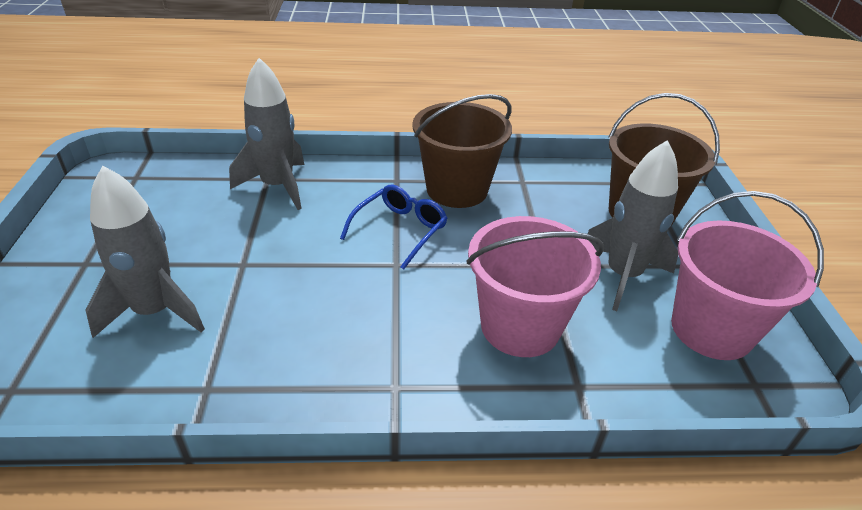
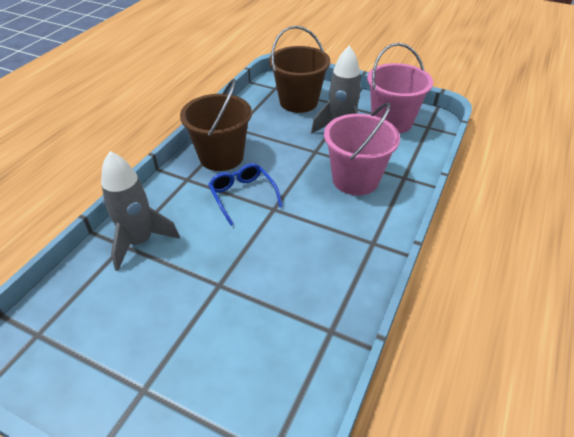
camera: 60 degrees left, 5 degrees up
(155, 311) = (238, 347): grey rocket -> none

